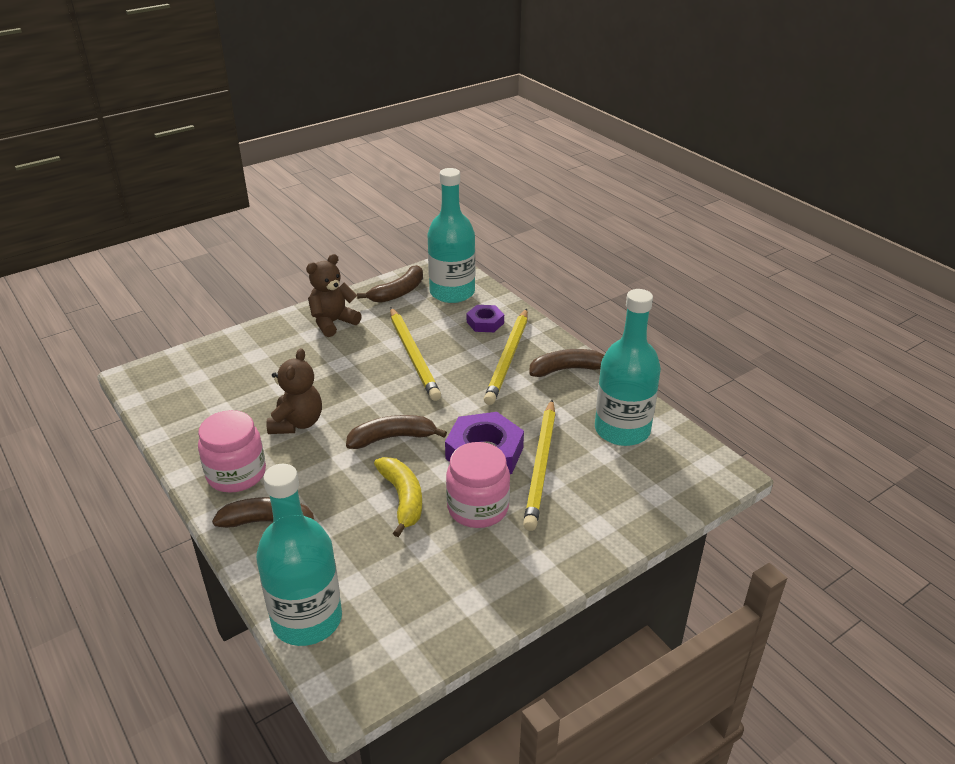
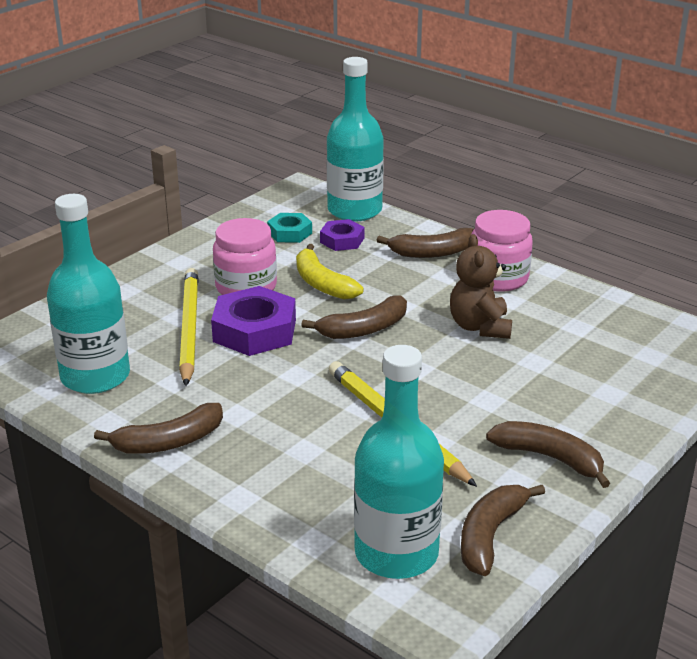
camera: 165 degrees right, 5 degrees down
(333, 322) = (550, 458): brown teddy bear -> brown banana
(403, 589) = (290, 233): none -> turquoise nut
(485, 322) = (314, 499): purple nut -> purple nut (342, 240)
(508, 358) = (259, 444): yellow pencil -> none

